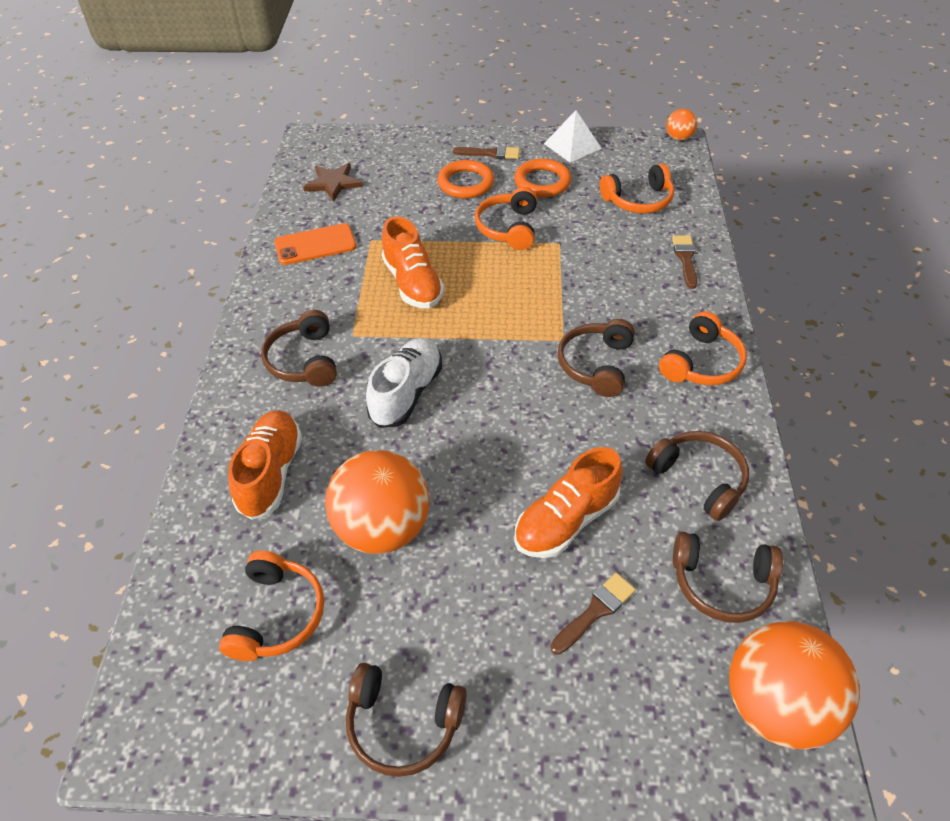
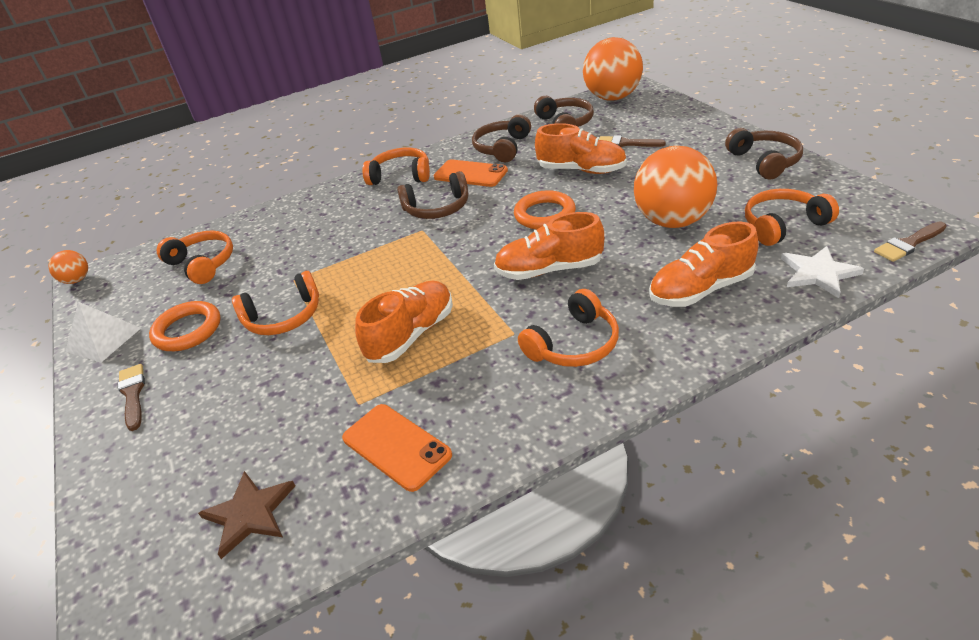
camera: 115 degrees left, 10 degrees down
(192, 573) = (818, 273): none -> white star
(303, 360) = (574, 344): brown headphones -> orange headphones
(406, 393) = (549, 270): white shoe -> orange shoe
(465, 183) = (208, 384): orange ring -> orange ring (544, 214)
(651, 420) = (470, 174): none -> orange phone
(685, 259) = (283, 216): brown brush -> brown brush (909, 243)

